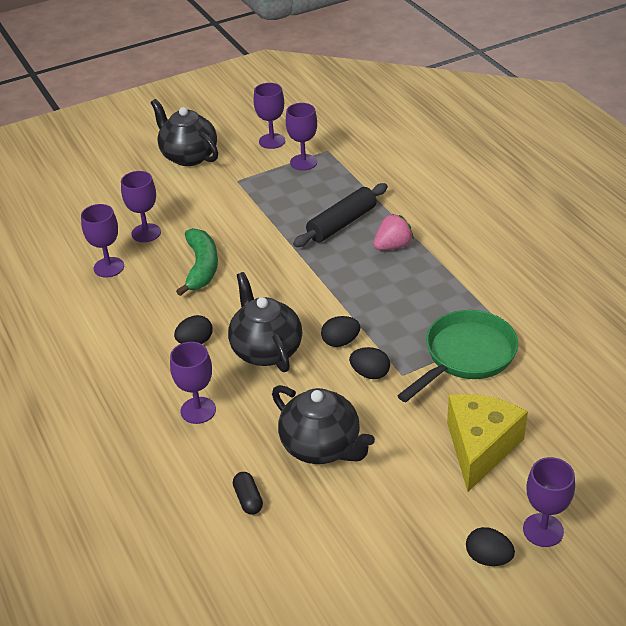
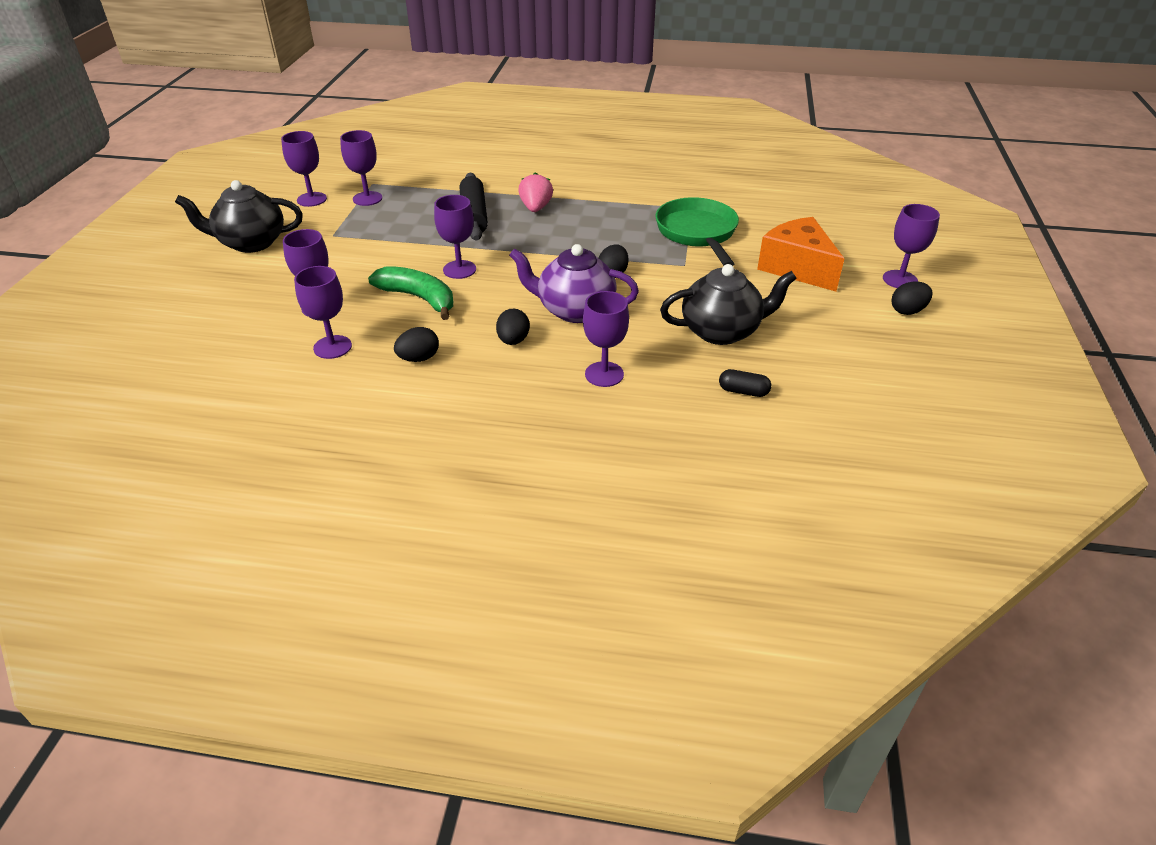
camera: 55 degrees left, 0 degrees up
(258, 263) = (459, 269): none -> purple goblet
(266, 350) = (574, 310): black teapot -> purple teapot
(370, 373) = (666, 277): black egg -> black egg (419, 358)
(480, 447) = (797, 268): yellow cheese -> orange cheese

